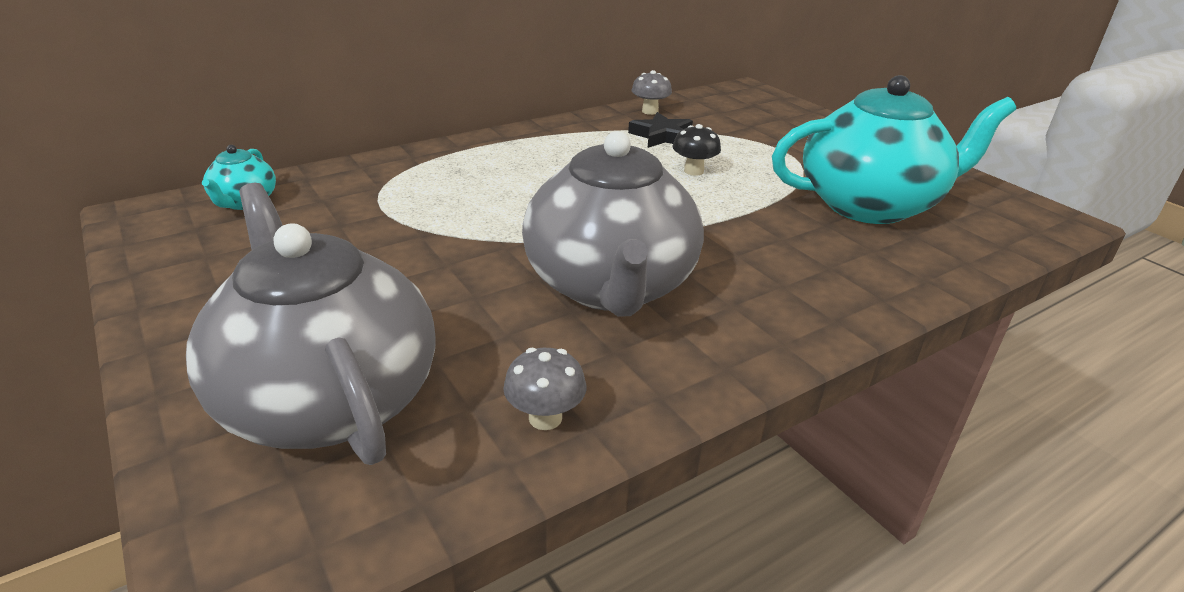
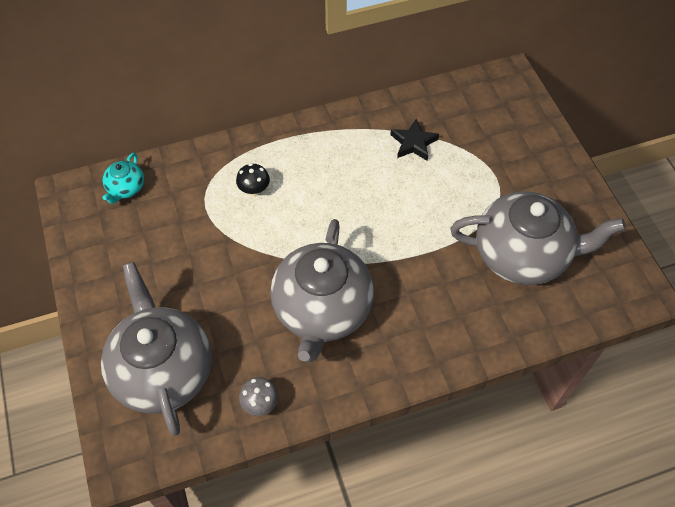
camera: 15 degrees right, 25 degrees up
(650, 111) = (418, 104): grey mushroom -> none
(693, 171) = (418, 194): black mushroom -> black mushroom (254, 190)
(870, 205) = (522, 255): turquoise teapot -> grey teapot

